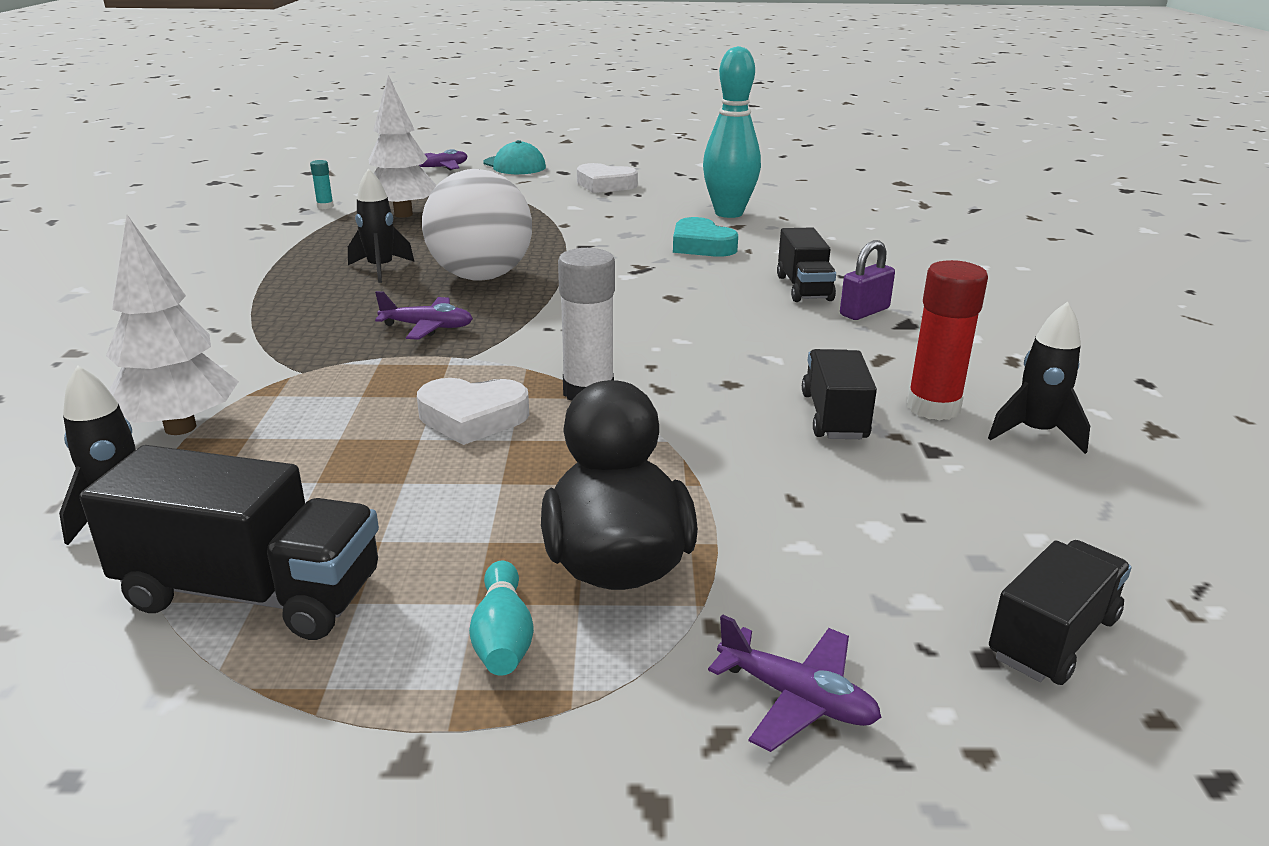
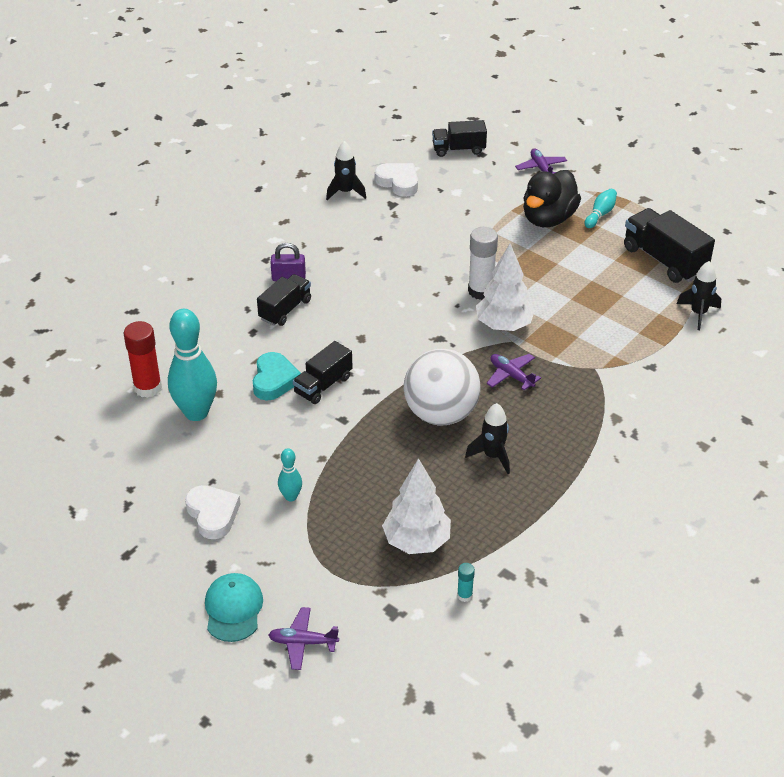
camera: 140 degrees left, 15 degrees up
(180, 427) = (664, 353): white tree -> white tree (503, 325)
(472, 418) = (541, 300): white heart -> white heart (398, 182)
(556, 204) = (291, 497): none -> turquoise bowling pin
(834, 416) = (402, 232): black truck -> black truck (323, 385)
(933, 407) = (359, 218): red glue stick -> red glue stick (148, 388)

